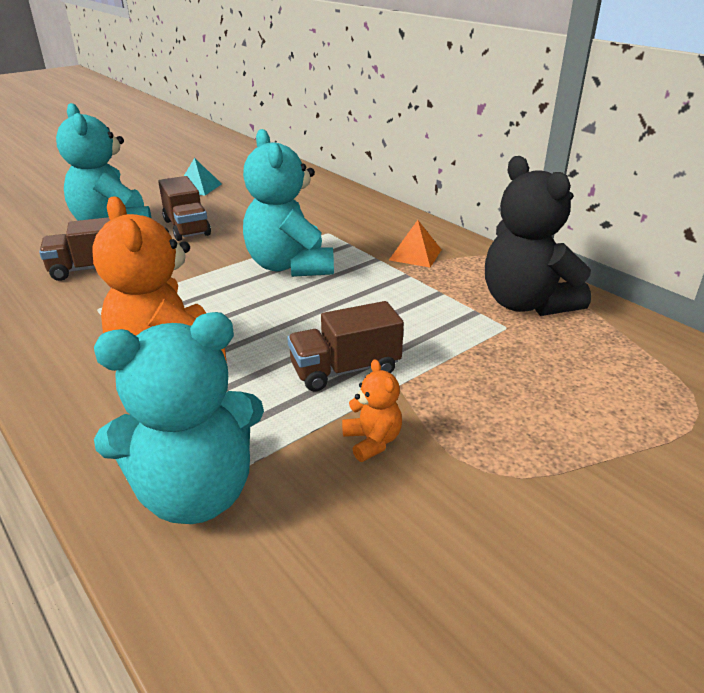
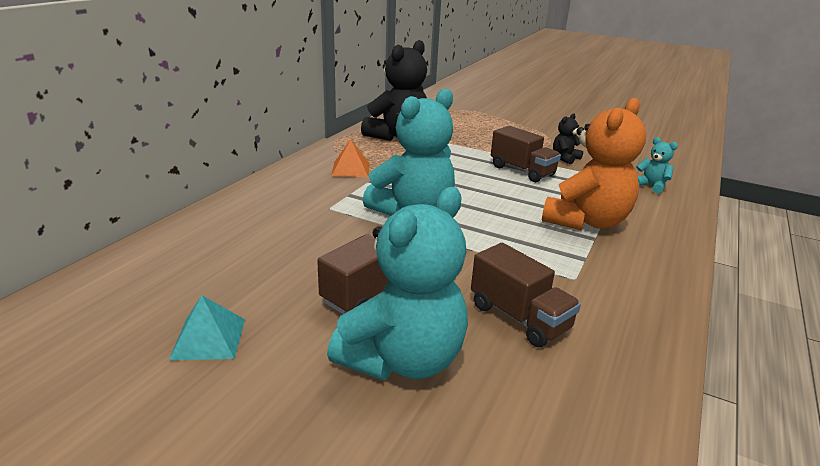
camera: 115 degrees left, 5 degrees down
(196, 493) = (651, 186): turquoise teddy bear -> turquoise teddy bear, size x0.45
(372, 441) = (565, 158): orange teddy bear -> black teddy bear

